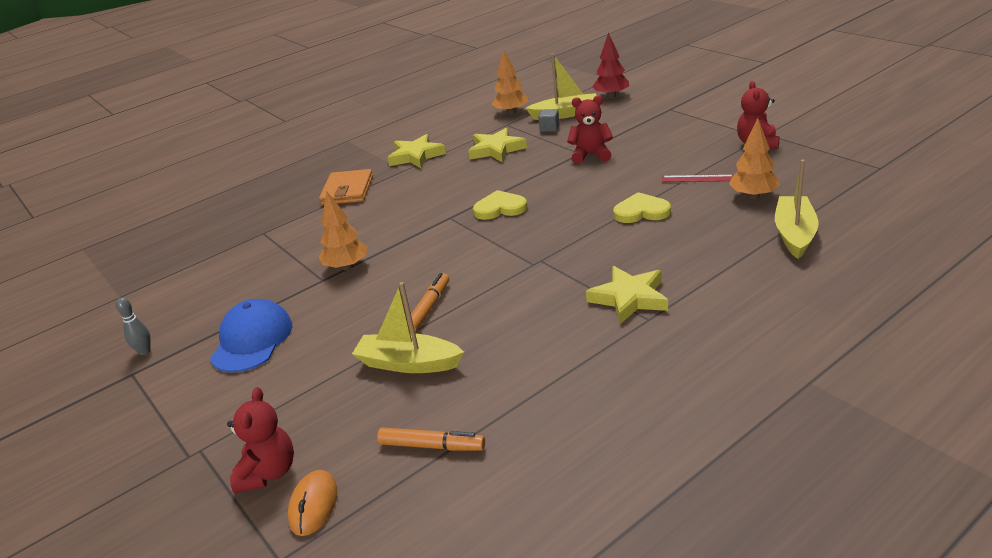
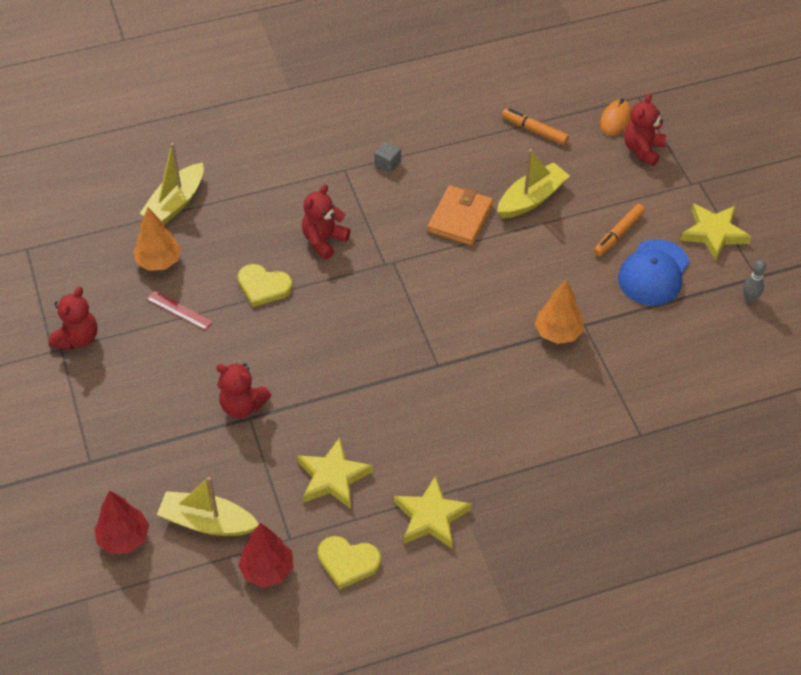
camera: 165 degrees left, 20 degrees up
(347, 190) = (533, 476): orange wallet -> orange wallet (460, 218)
(408, 363) = (531, 199): yellow boat -> yellow boat turned 75 degrees counterclockwise
(428, 308) = (499, 247): orange marker -> orange marker (618, 234)
(500, 208) = (383, 355): yellow heart -> yellow heart (348, 562)
(511, 112) = (267, 570): orange tree -> red tree
(549, 128) = (247, 495): grey cube -> grey cube (387, 164)
(615, 256) = (324, 240): none -> red teddy bear
(629, 298) = (344, 193): yellow star -> yellow star (714, 233)

